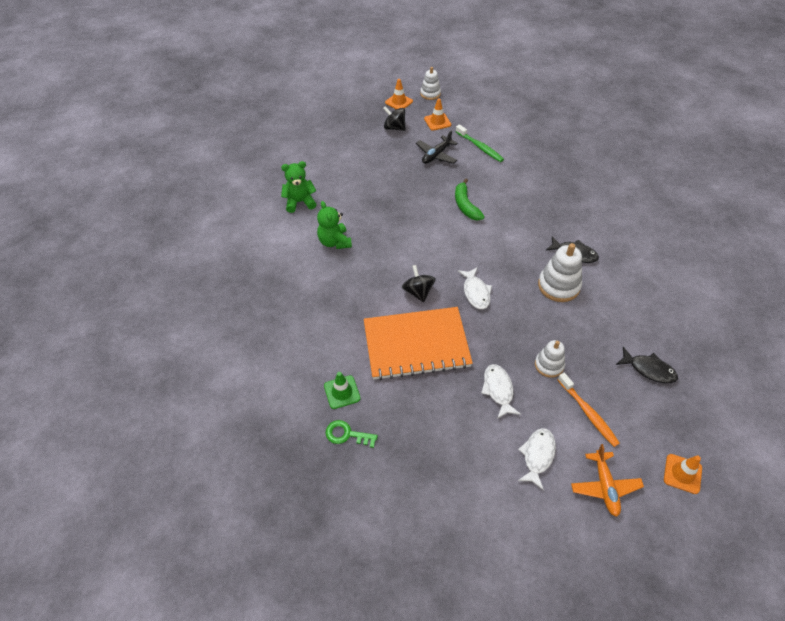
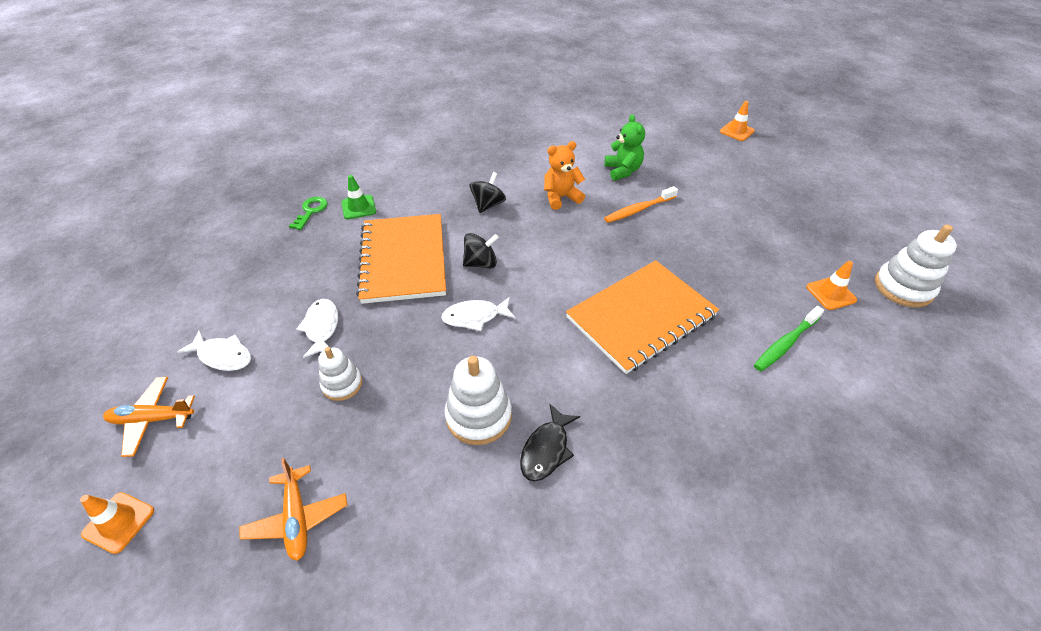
camera: 90 degrees right, 5 degrees down
(335, 242) = (561, 197): green teddy bear -> orange teddy bear
(394, 127) = (794, 246): black spinning top -> black spinning top (488, 205)
(399, 102) = (860, 251): orange traffic cone -> orange traffic cone (736, 131)
(430, 94) = (903, 288): white stacking toy -> white stacking toy, size x1.57
(436, 155) = (746, 289): black plane -> none
(466, 205) = (641, 317): green banana -> orange notebook
(498, 390) = (322, 327): white fish -> white fish turned 90 degrees counterclockwise
(588, 413) = (256, 418): orange toothbrush -> orange toothbrush (639, 209)
(649, 369) = (297, 518): black fish -> orange plane

